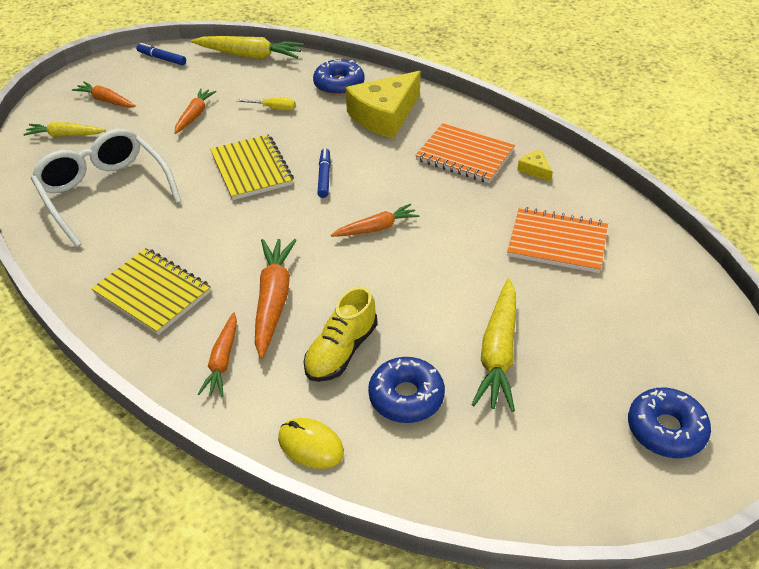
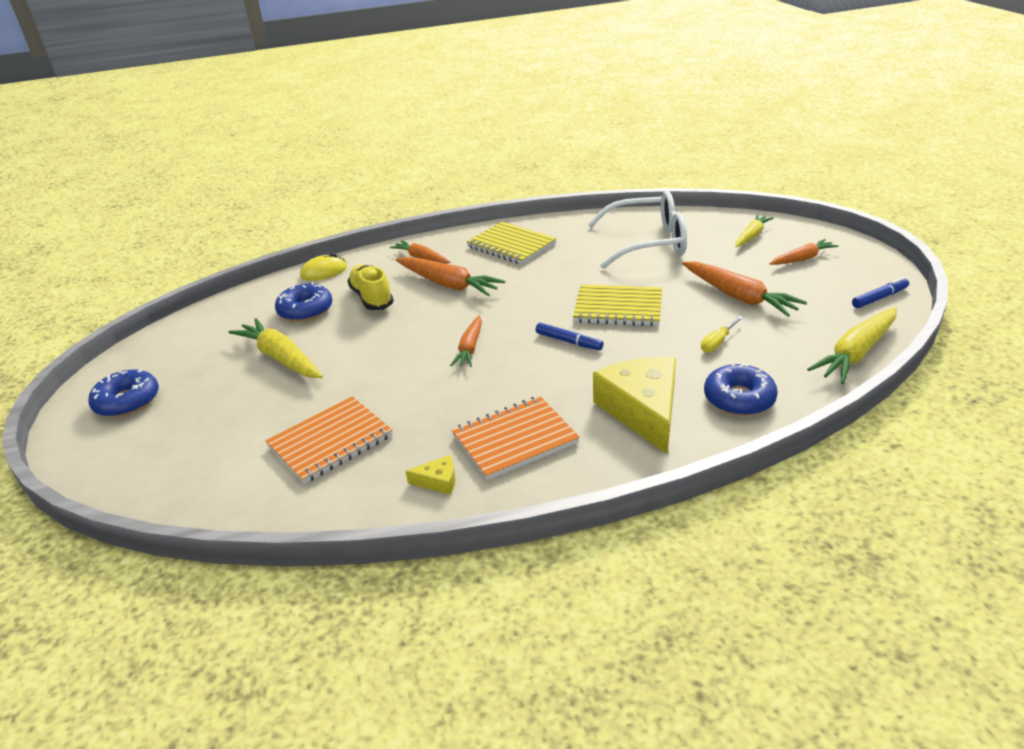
camera: 125 degrees right, 10 degrees down
(153, 293) = (511, 245): yellow notebook -> yellow notebook turned 60 degrees clockwise
(194, 115) = (739, 297): orange carrot -> orange carrot, size x1.60

